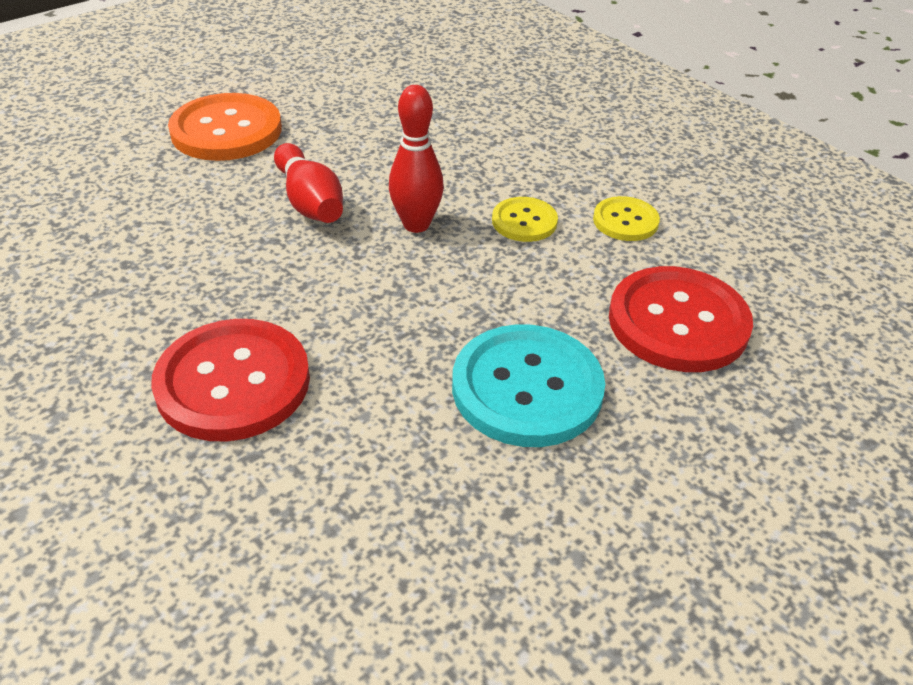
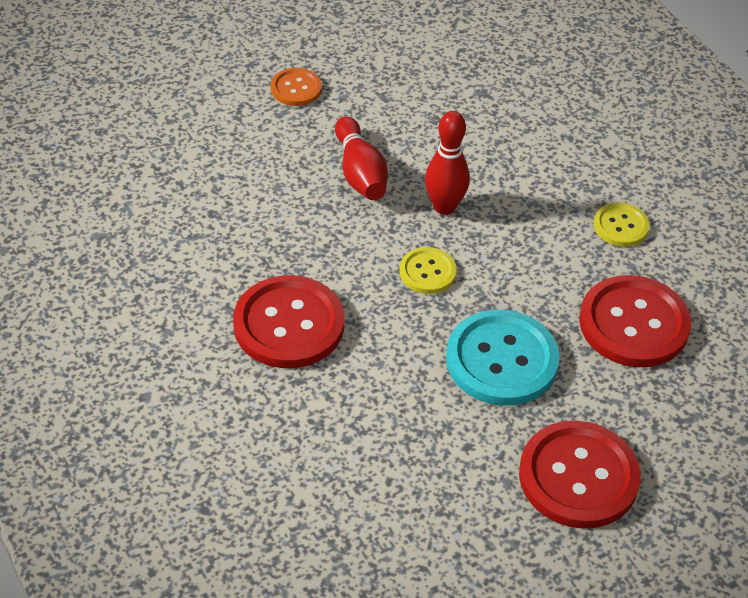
camera: 10 degrees right, 5 degrees up
(226, 130) = (296, 88): orange button -> orange button, size x0.53
(524, 221) = (534, 215): yellow button -> yellow button (427, 272)
(675, 531) = (578, 477): none -> red button

